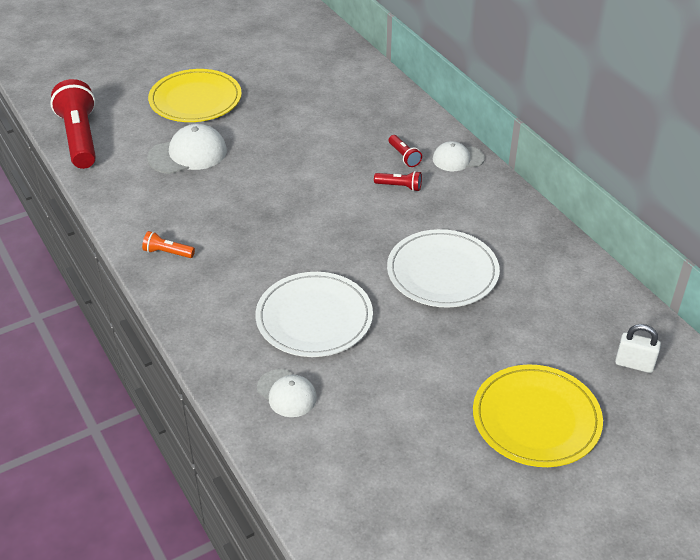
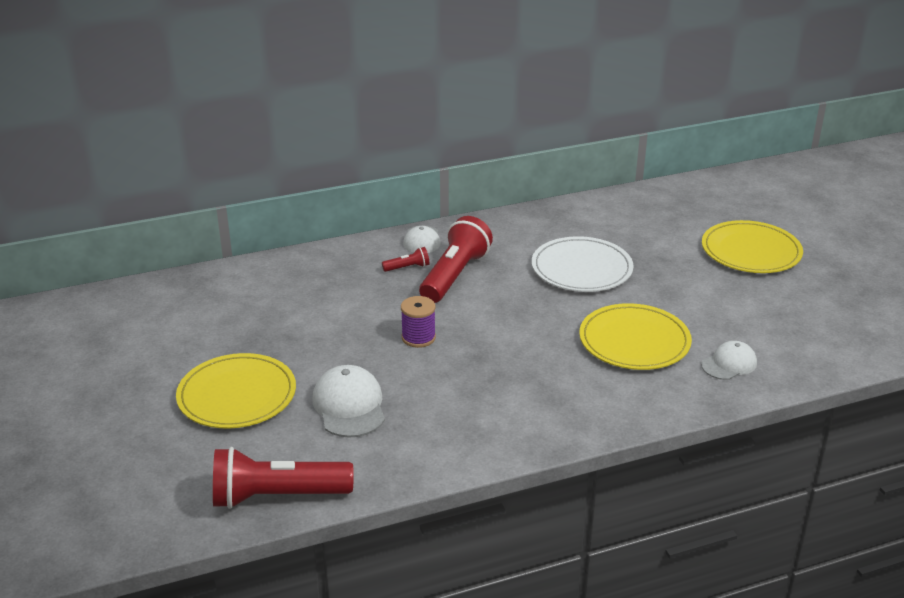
camera: 80 degrees left, 10 degrees down
(167, 252) = (525, 427): orange flashlight -> none
(290, 177) = (418, 338): none -> purple spool
(314, 318) = (634, 341): white plate -> yellow plate
(399, 186) = (455, 275): red flashlight -> red flashlight, size x2.29
(634, 364) = (694, 204): white padlock -> none

